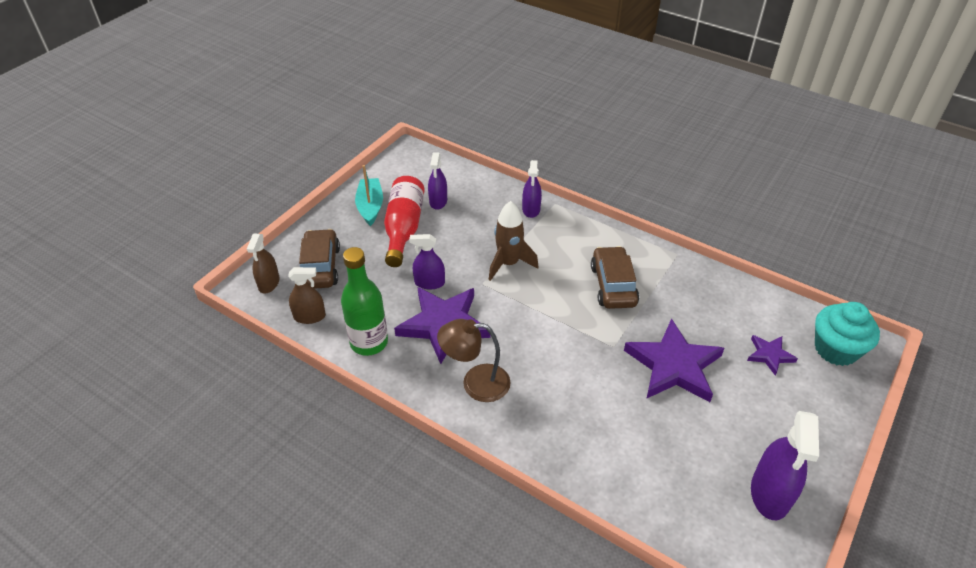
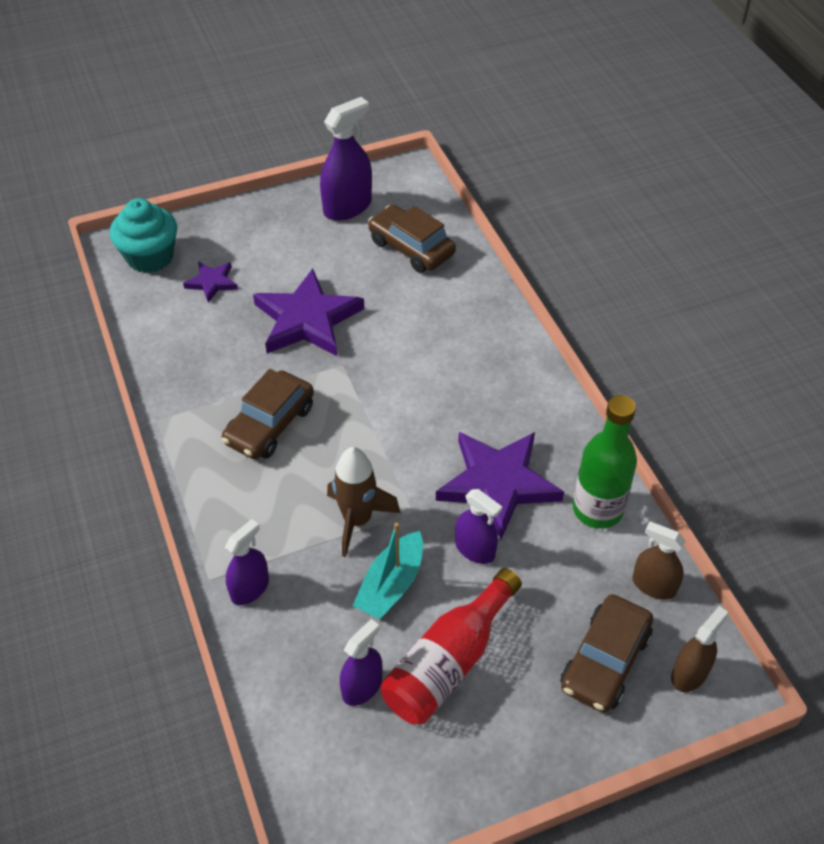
camera: 145 degrees left, 5 degrees up
(370, 206) = (470, 741): turquoise boat -> turquoise boat (391, 585)
(475, 383) = (511, 404): brown lamp -> none
(672, 481) = (411, 248): none -> brown car

